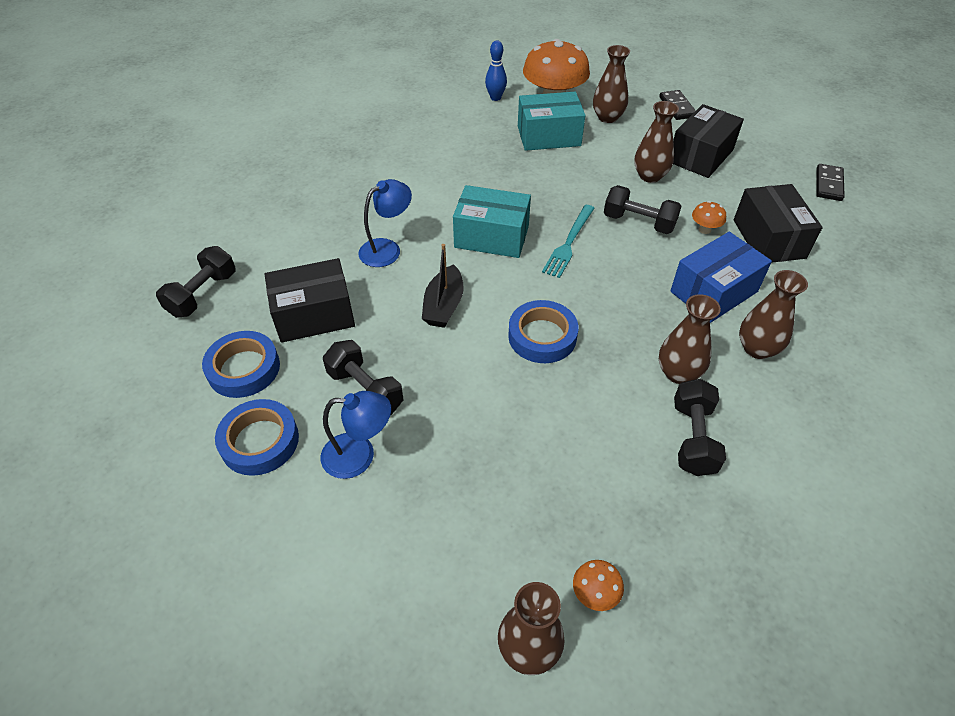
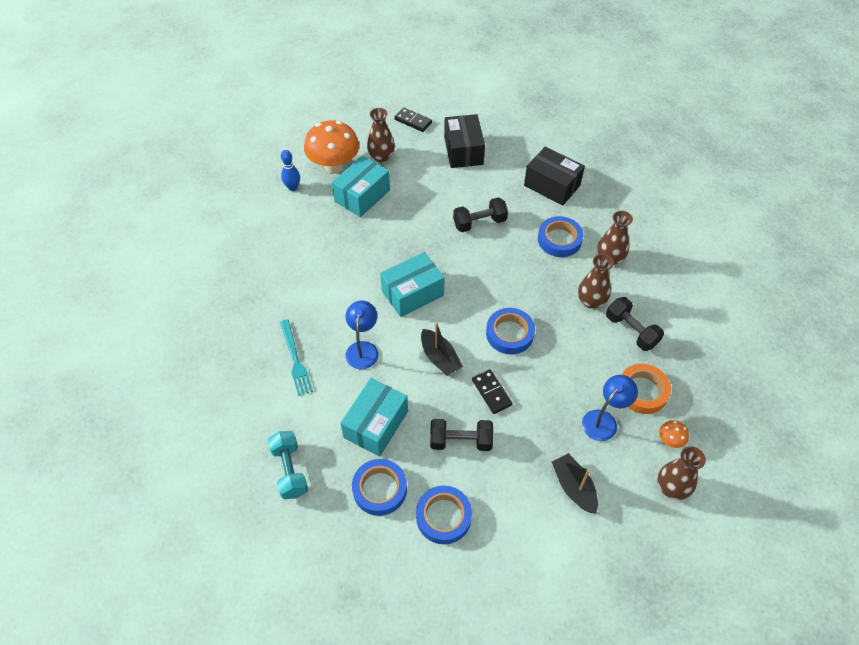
camera: 45 degrees left, 5 degrees up
(203, 294) = (290, 470): black dumbbell -> turquoise dumbbell
(314, 315) = (376, 424): black box -> turquoise box
(359, 455) = (501, 476): blue lamp -> blue lamp (604, 420)
(415, 535) = (573, 487): none -> black boat
(569, 243) = (458, 264): turquoise fork -> turquoise fork (295, 360)
(626, 510) = (642, 391): none -> orange tape
(650, 176) = (451, 185): brown vase -> none
(704, 229) = (516, 202): orange mushroom -> none
(713, 291) = (559, 240): blue box -> blue tape
(828, 184) = (545, 126): black domino -> black domino (491, 392)

